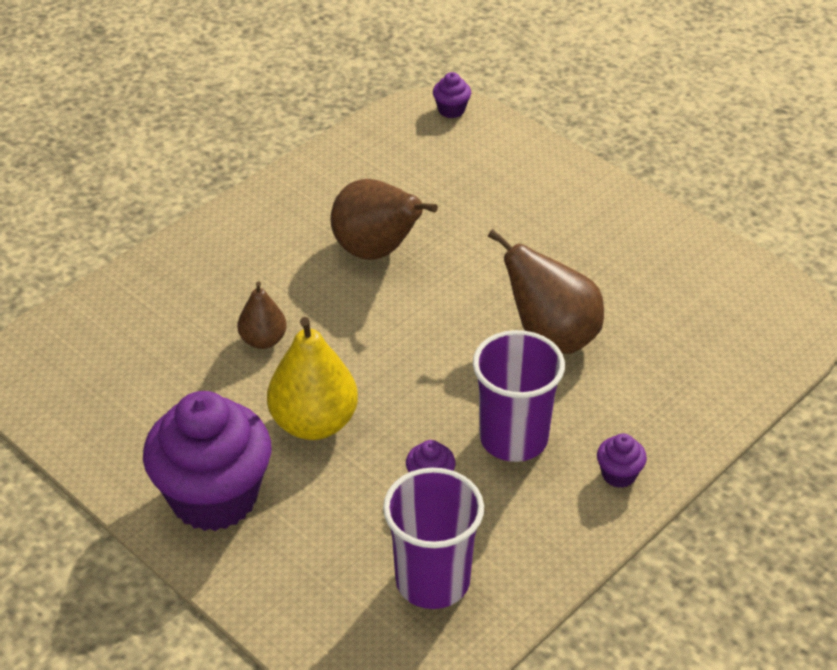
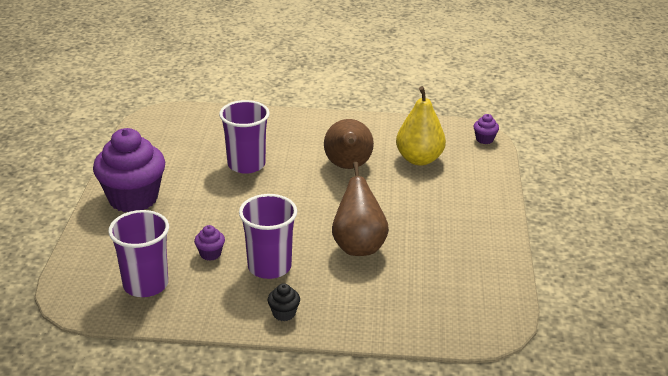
camera: 50 degrees right, 10 degrees down
(263, 340) = (246, 164): brown pear -> purple cup
(314, 423) = (210, 203): yellow pear -> yellow pear (419, 159)
(619, 475) = (284, 313): purple cupcake -> black cupcake

